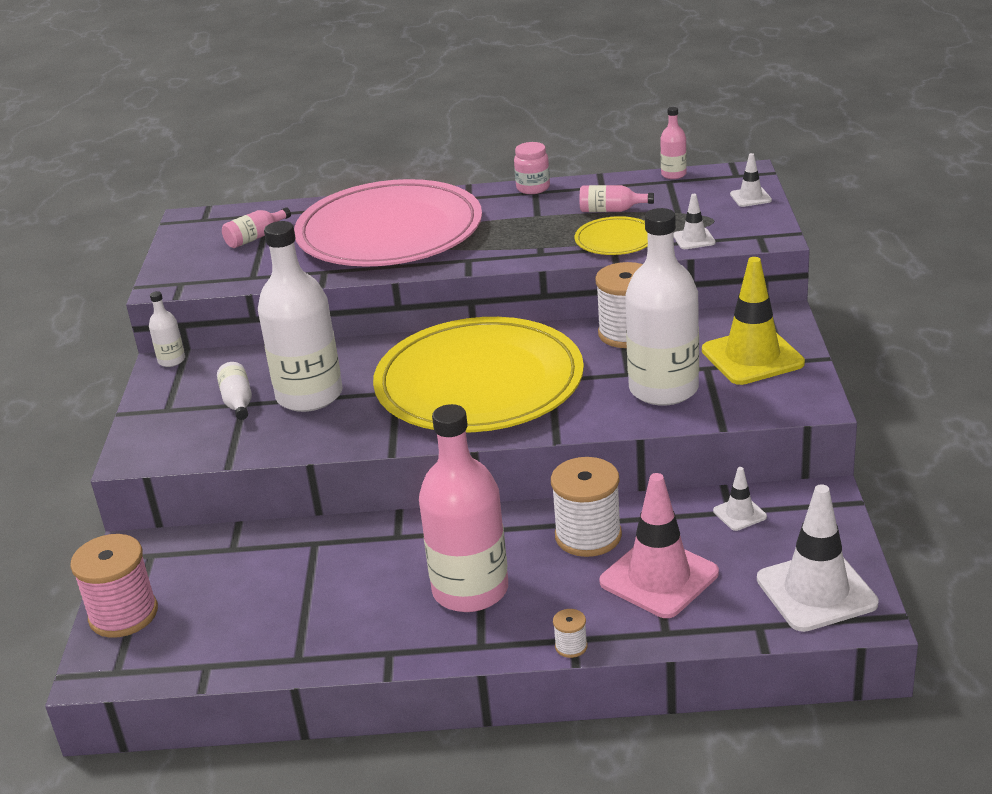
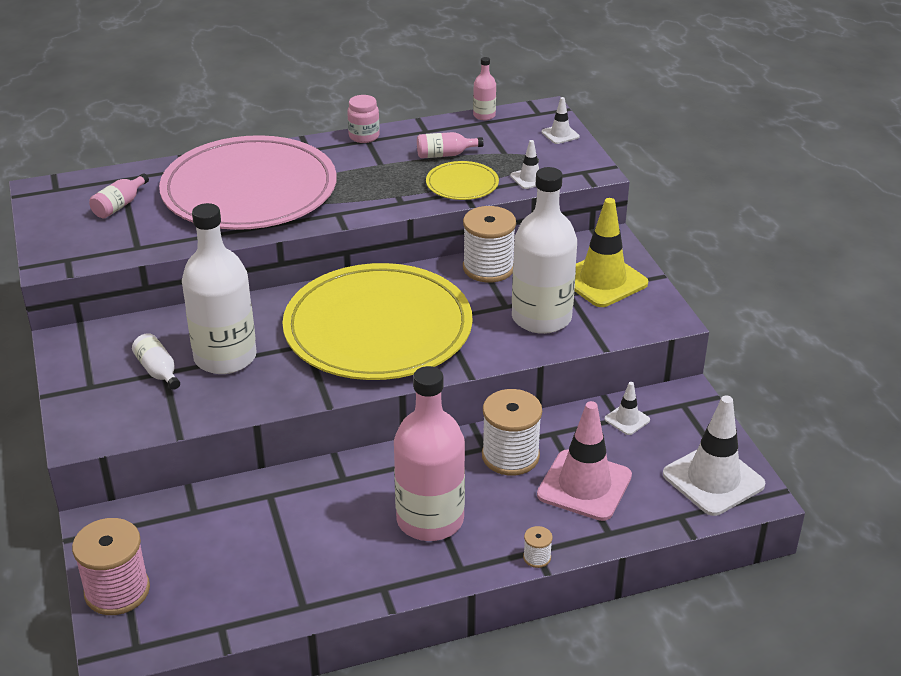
camera: 20 degrees left, 5 degrees up
(171, 360) = (70, 335): white bottle -> none

